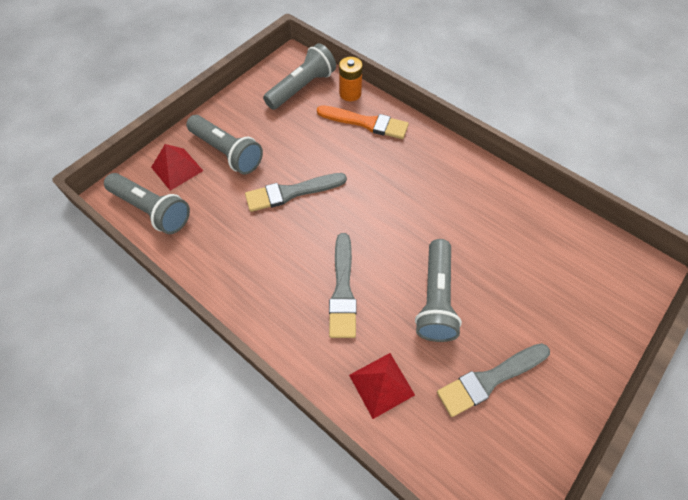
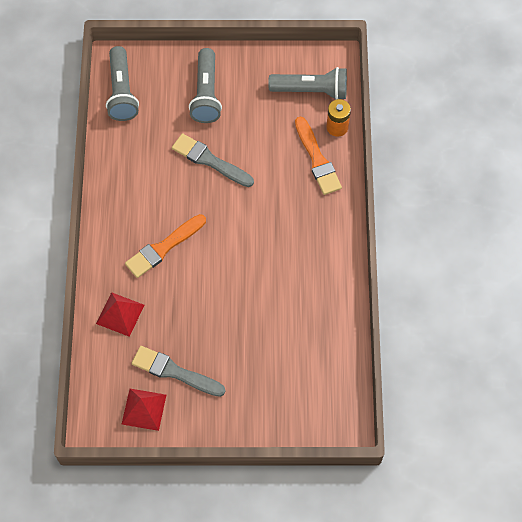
camera: 50 degrees right, 5 degrees up
(177, 169) = (165, 76): red pyramid -> red pyramid (144, 409)
(343, 290) = (163, 248): grey brush -> orange brush
(435, 298) = (205, 305): grey flashlight -> none

